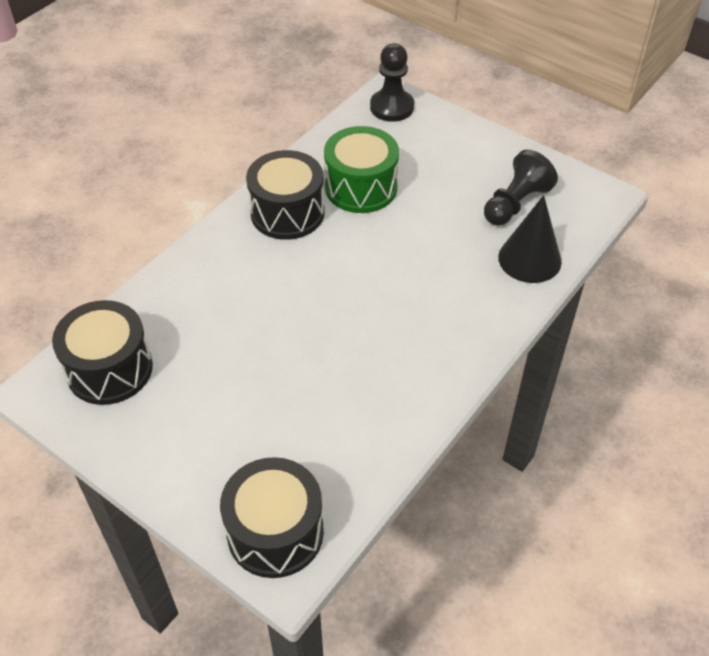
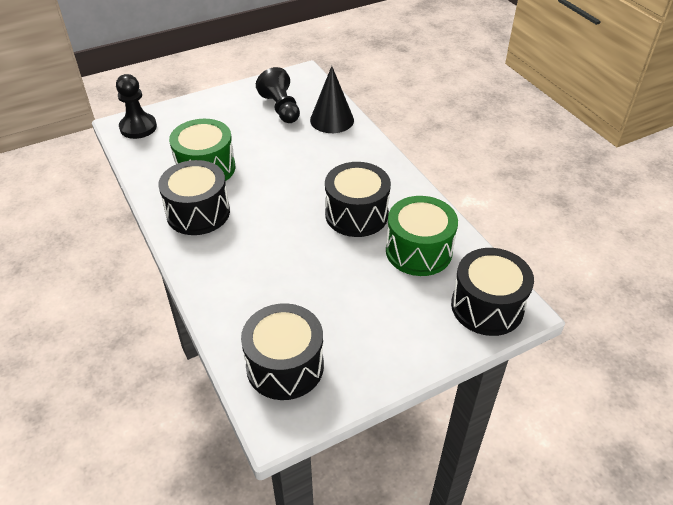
camera: 65 degrees left, 5 degrees down
(335, 431) = (418, 251): none -> green drum
(364, 348) = (356, 214): none -> black drum

